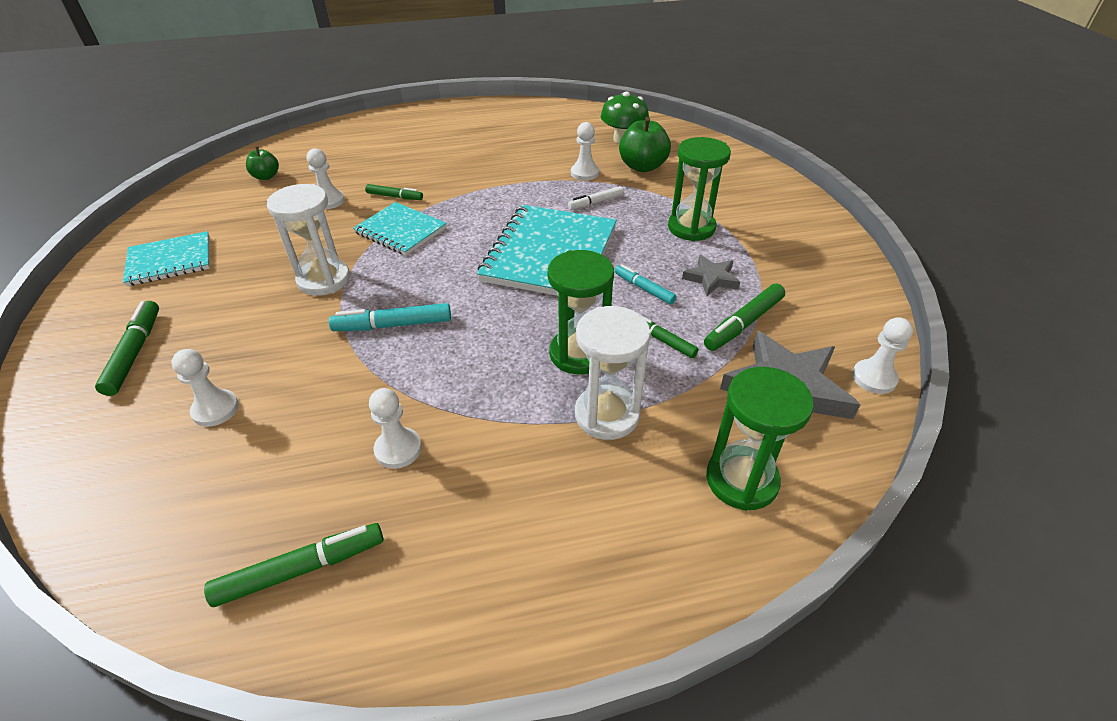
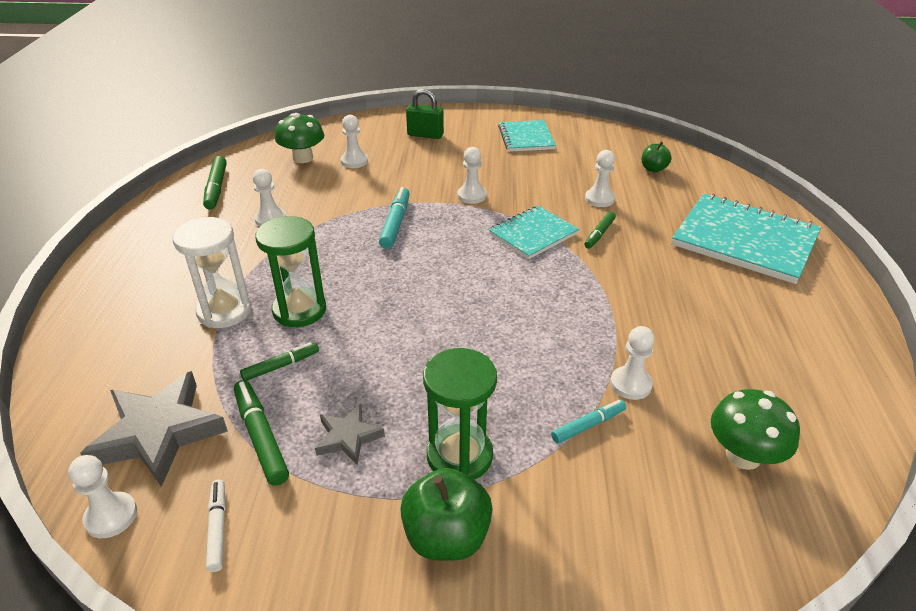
camera: 105 degrees right, 5 degrees down
(135, 352) = (425, 135): green marker -> green padlock
(192, 481) = (303, 158): none -> green mushroom
(324, 280) = (471, 196): white hourglass -> white pawn
(549, 254) = (454, 319): turquoise notebook -> turquoise notebook (744, 240)
(596, 202) = (550, 378): white marker -> white marker (218, 528)
(642, 166) = (643, 453): green apple -> green apple (446, 536)
(644, 289) = (361, 374): turquoise marker -> turquoise marker (588, 425)
(741, 480) = (107, 365): green hourglass -> none

